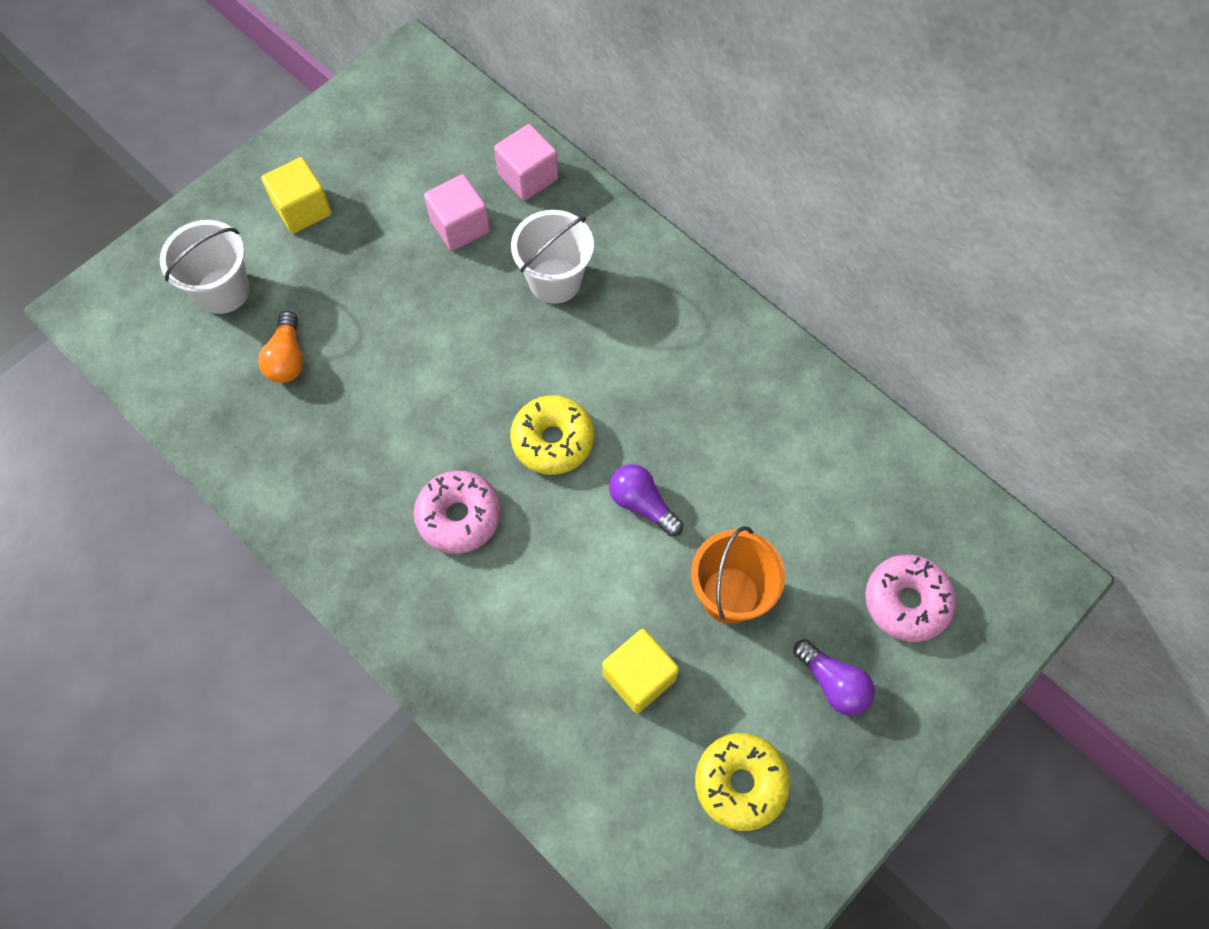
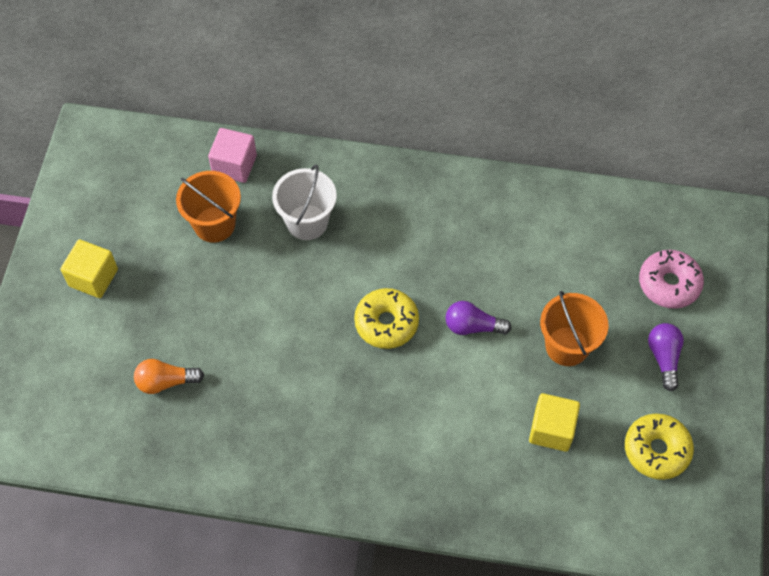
camera: 35 degrees left, 5 degrees down
(223, 290) = (81, 366): white bucket -> none
(287, 358) = (166, 381): orange light bulb -> orange light bulb turned 120 degrees clockwise
(459, 516) = (364, 408): pink donut -> none
(460, 226) = (214, 224): pink cube -> orange bucket
(833, 683) = (664, 358): purple light bulb -> purple light bulb turned 105 degrees counterclockwise

